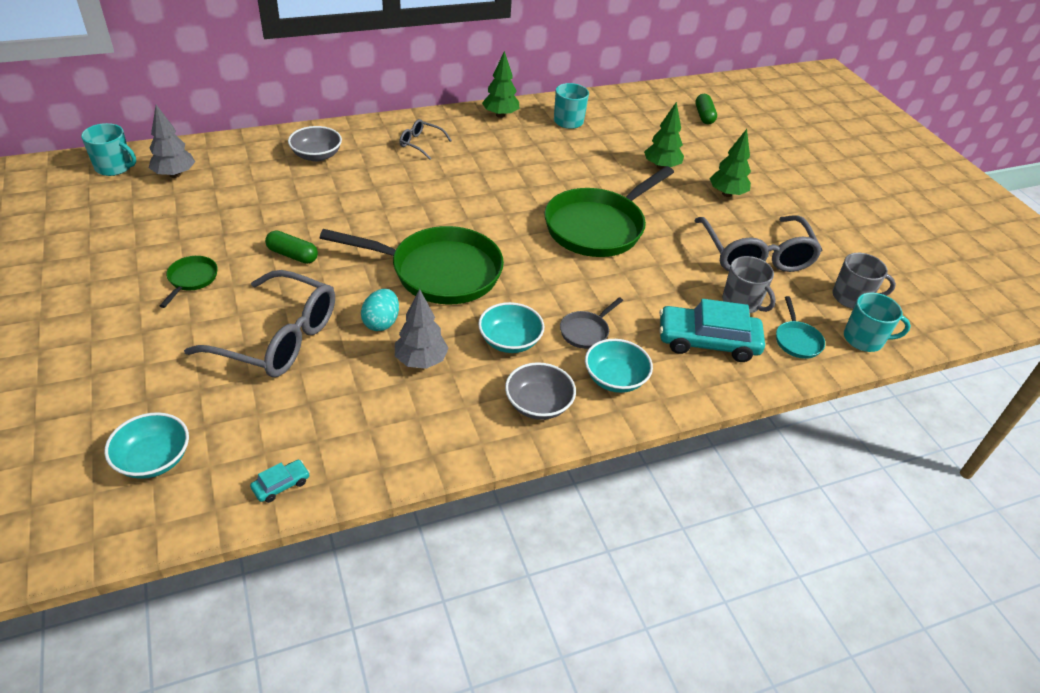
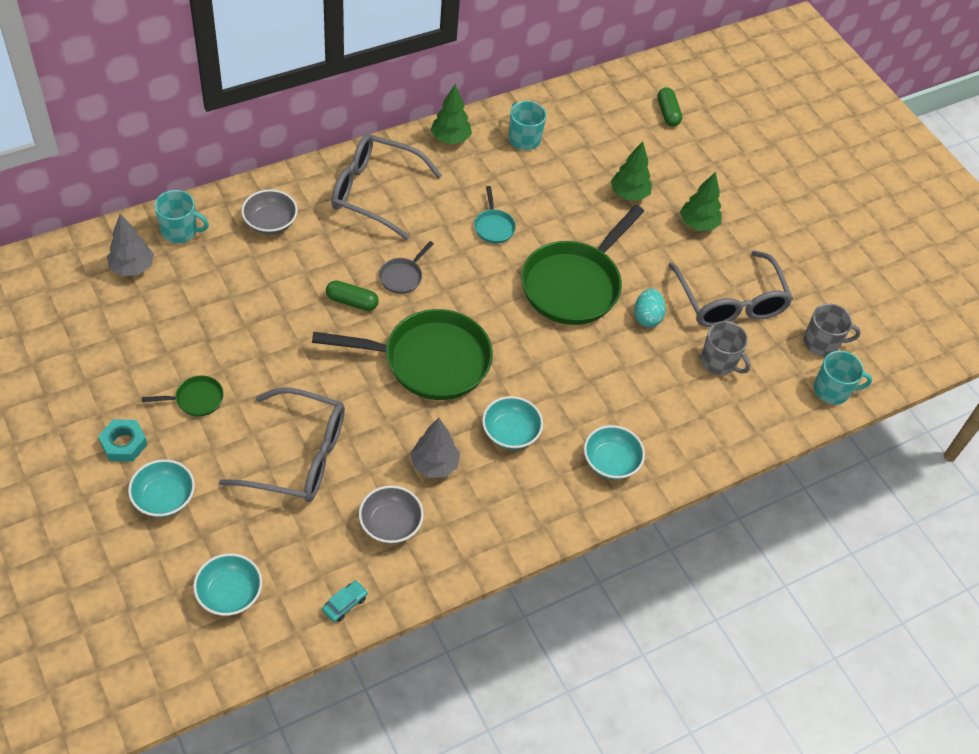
camera: 10 degrees left, 10 degrees up
(102, 308) = (124, 444): none -> turquoise nut
(114, 167) = (66, 265): turquoise mug -> turquoise mug (180, 231)
(121, 360) = (164, 498): none -> turquoise bowl
(191, 279) = (196, 399): green pan -> green pan turned 75 degrees clockwise
(292, 255) = (283, 358): green capsule -> green capsule (352, 302)
(381, 322) = (388, 427): turquoise egg -> turquoise egg (647, 317)
(420, 144) = (374, 192): grey glasses -> grey glasses, size x2.12
(538, 404) = (547, 497): grey bowl -> grey bowl (390, 524)
(586, 331) = (578, 413): grey pan -> grey pan (402, 276)
(707, 341) = (690, 411): turquoise car -> none
(797, 340) = (771, 399): turquoise pan -> turquoise pan (493, 227)

